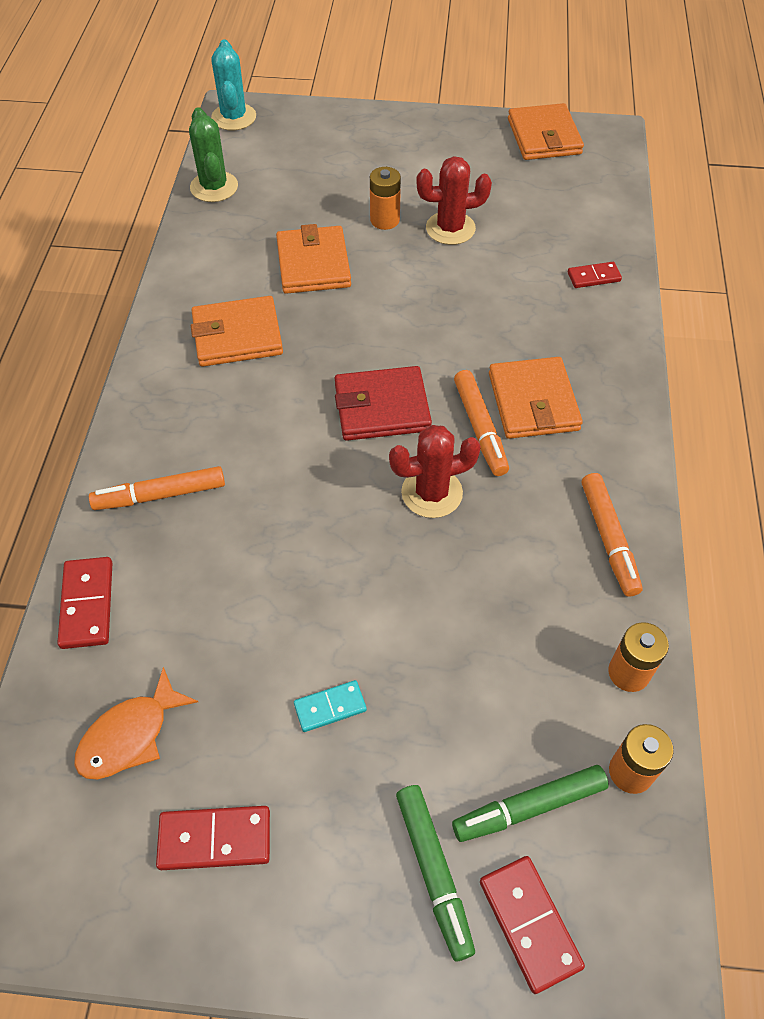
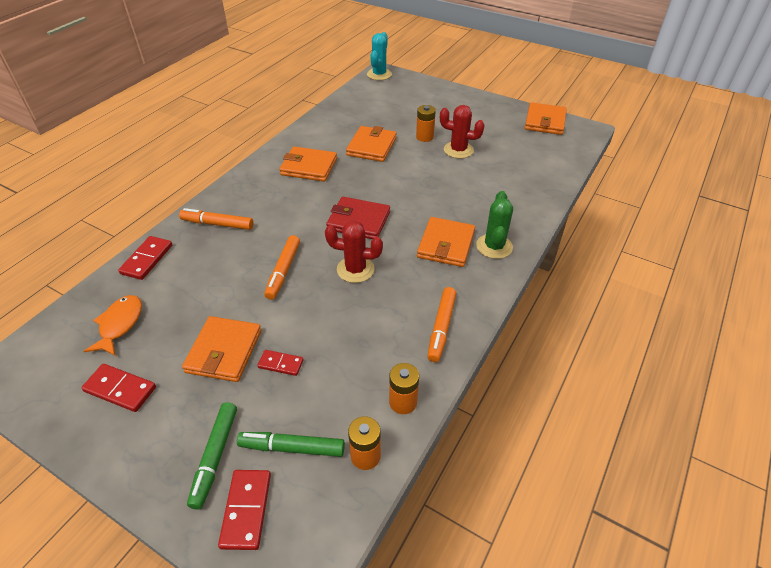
camera: 25 degrees right, 10 degrees down
(130, 735) = (120, 324): orange fish -> orange fish turned 120 degrees clockwise
(214, 187) = (346, 101): green cactus -> green cactus (494, 246)
(330, 707) = (224, 351): turquoise domino -> orange wallet
(480, 428) = (405, 247): orange marker -> orange marker (283, 271)
(593, 277) = (527, 195): red domino -> red domino (281, 364)

